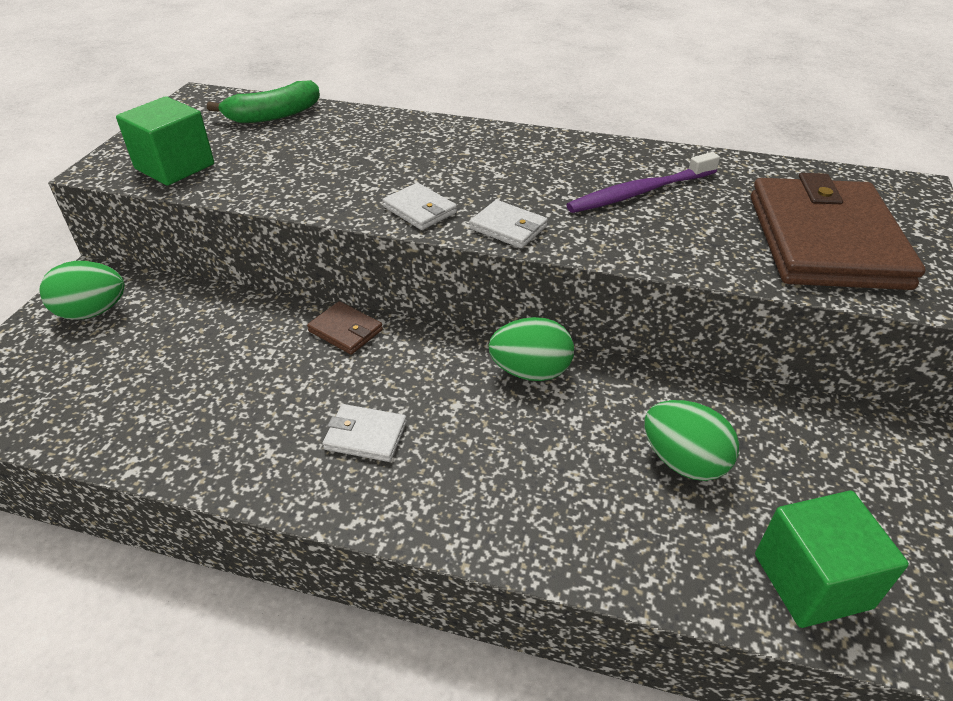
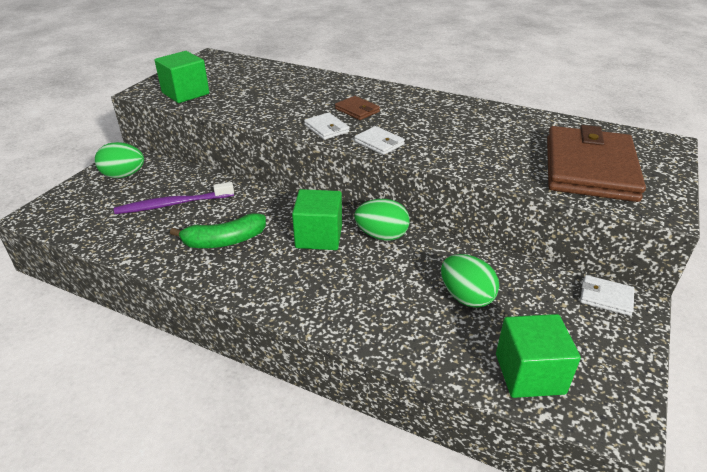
camera: 10 degrees right, 5 degrees down
(274, 115) = (253, 69): green banana -> green banana (224, 241)
(345, 330) = (271, 200): brown wallet -> brown wallet (357, 110)
(366, 435) = (267, 259): white wallet -> white wallet (606, 297)
(435, 385) = (319, 236): none -> green cube
(639, 192) = (472, 130): purple toothbrush -> purple toothbrush (172, 204)

